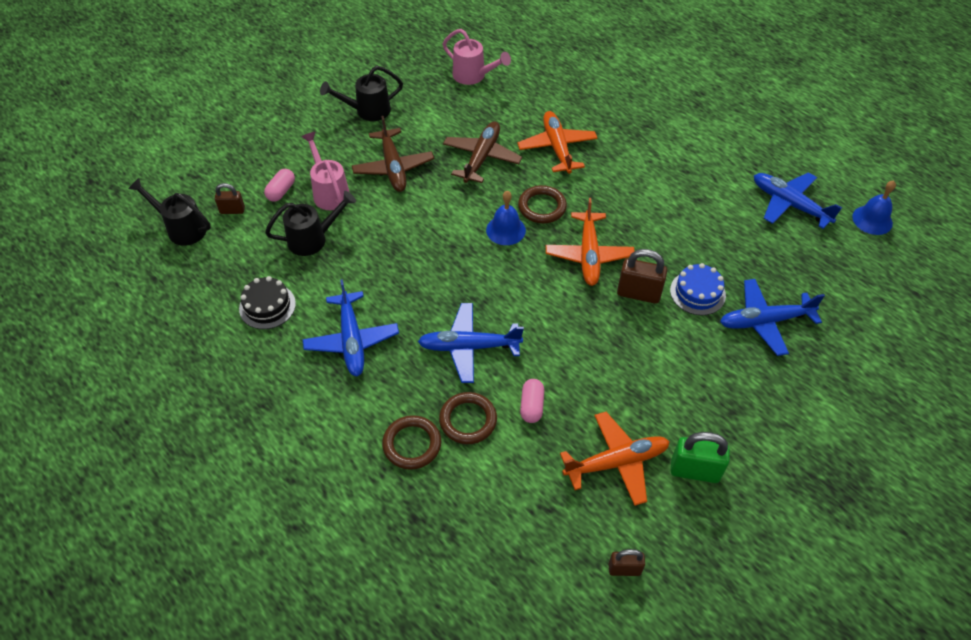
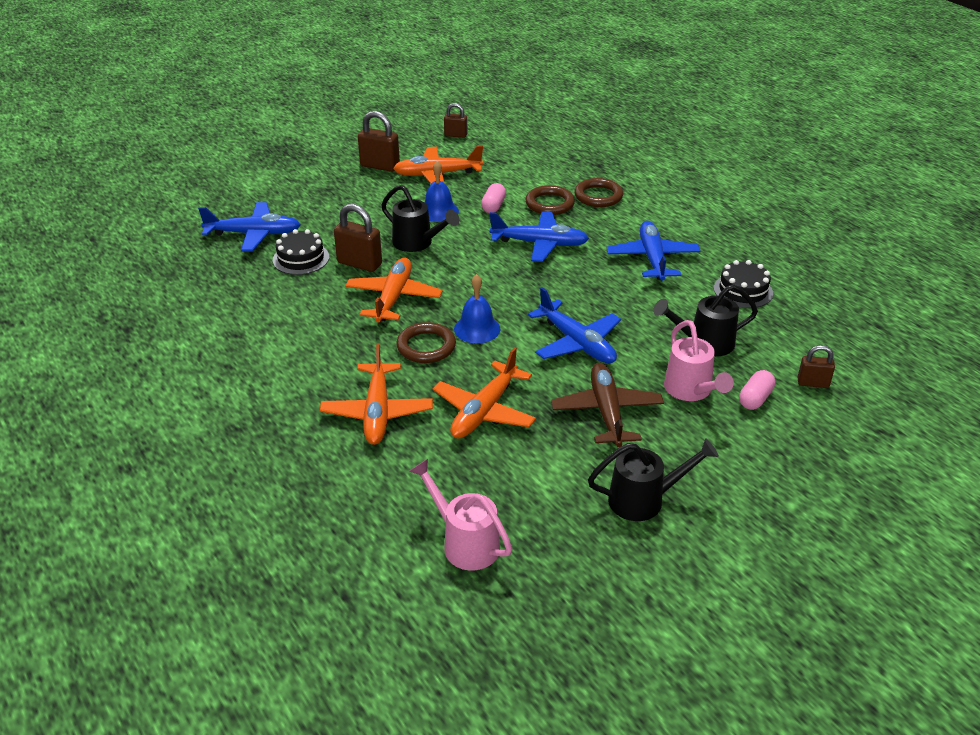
camera: 170 degrees left, 15 degrees down
(182, 228) = (869, 370): black watering can -> black watering can (417, 243)
(481, 157) = (484, 411): brown plane -> orange plane
(694, 471) = (380, 166): green padlock -> brown padlock
(697, 293) = (301, 258): blue cake -> black cake
(789, 204) = (137, 319): blue plane -> blue plane (577, 343)
(872, 220) = (63, 296): blue bell -> blue bell (438, 211)

